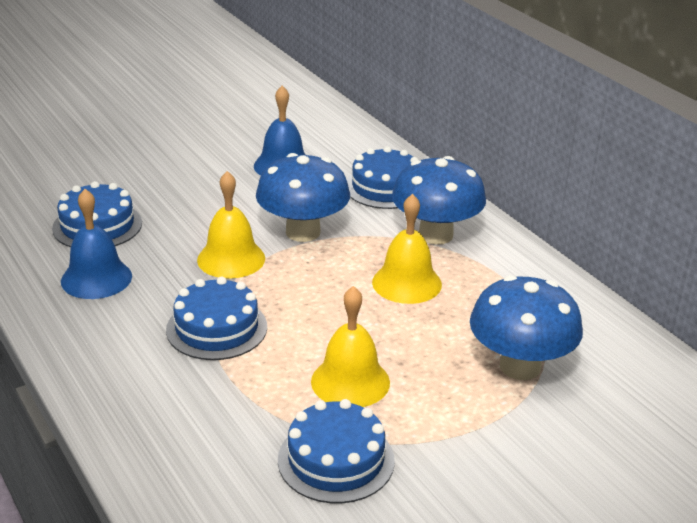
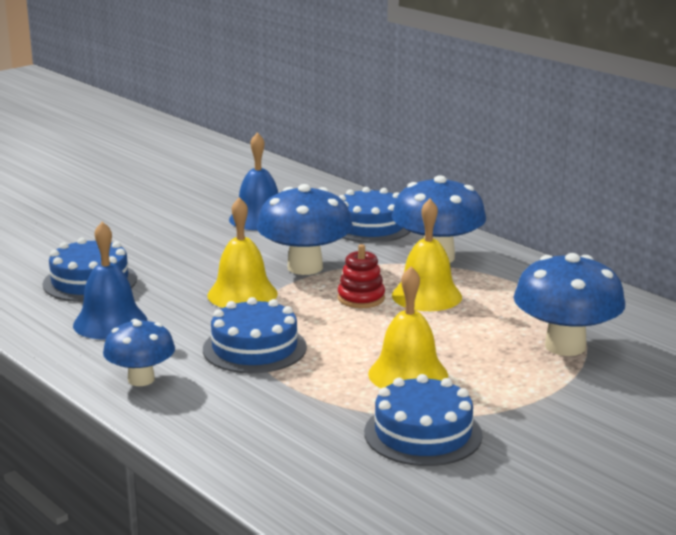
camera: 10 degrees left, 10 degrees down
(97, 353) = (141, 379): none -> blue mushroom
(341, 278) = (361, 298): none -> red stacking toy

